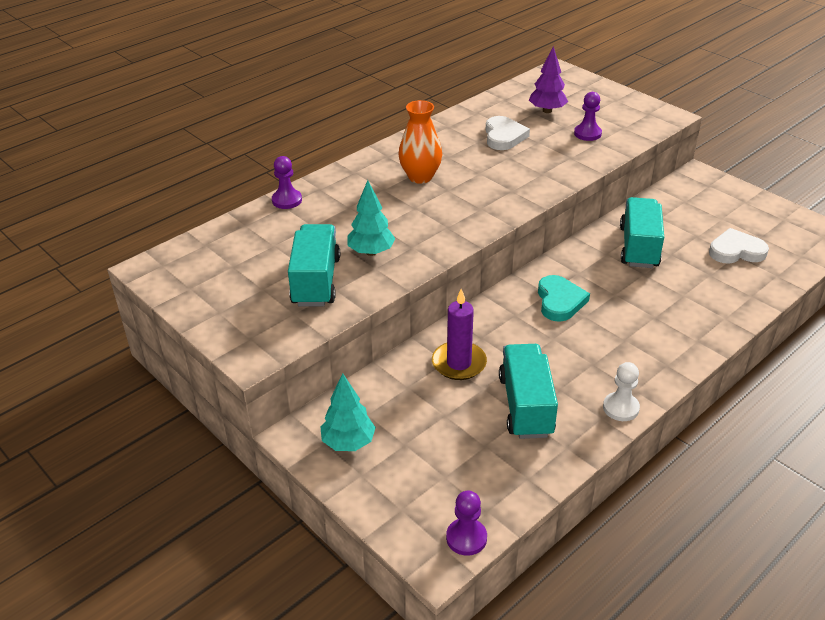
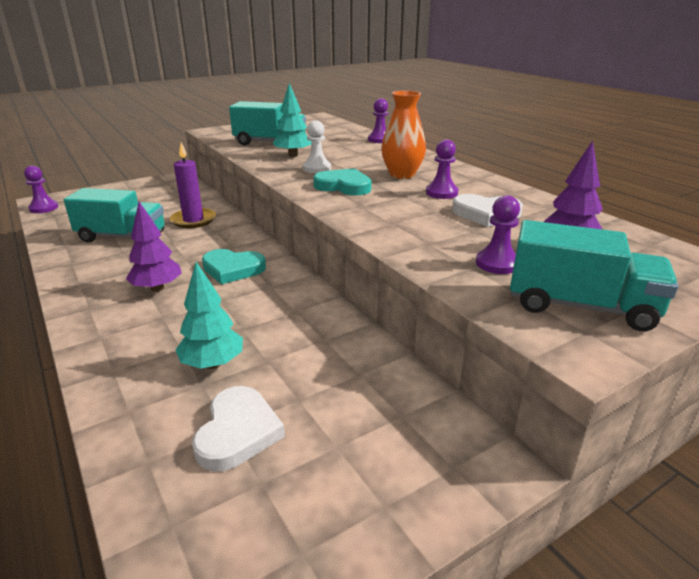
camera: 100 degrees right, 10 degrees down
(348, 442) = (158, 187): turquoise tree -> turquoise tree (213, 364)
(464, 155) = (441, 193): none -> purple pawn
(466, 204) = (344, 186): none -> turquoise heart
(615, 336) = (157, 288): none -> purple tree
(620, 408) = (70, 273): white pawn -> white pawn (317, 168)
(639, 247) = (296, 337): turquoise truck -> turquoise truck (580, 306)

